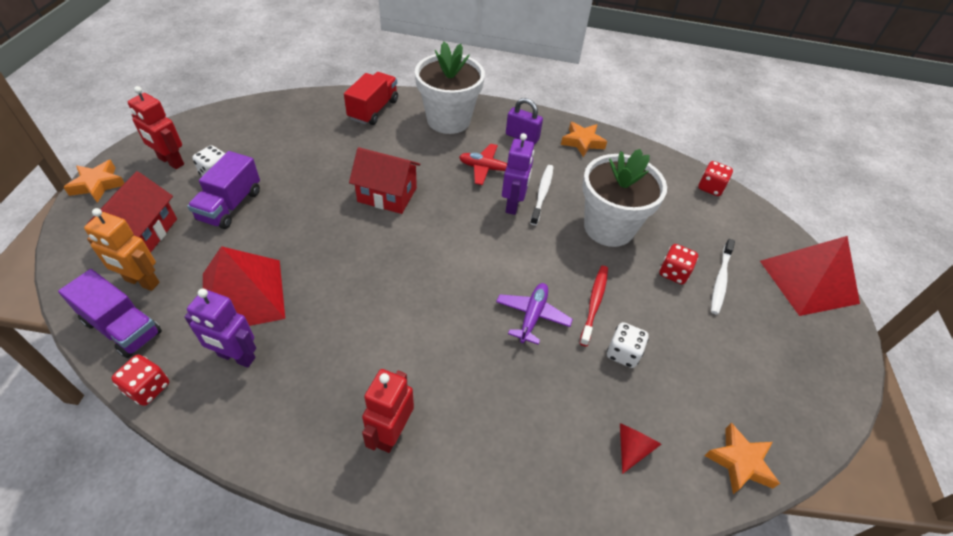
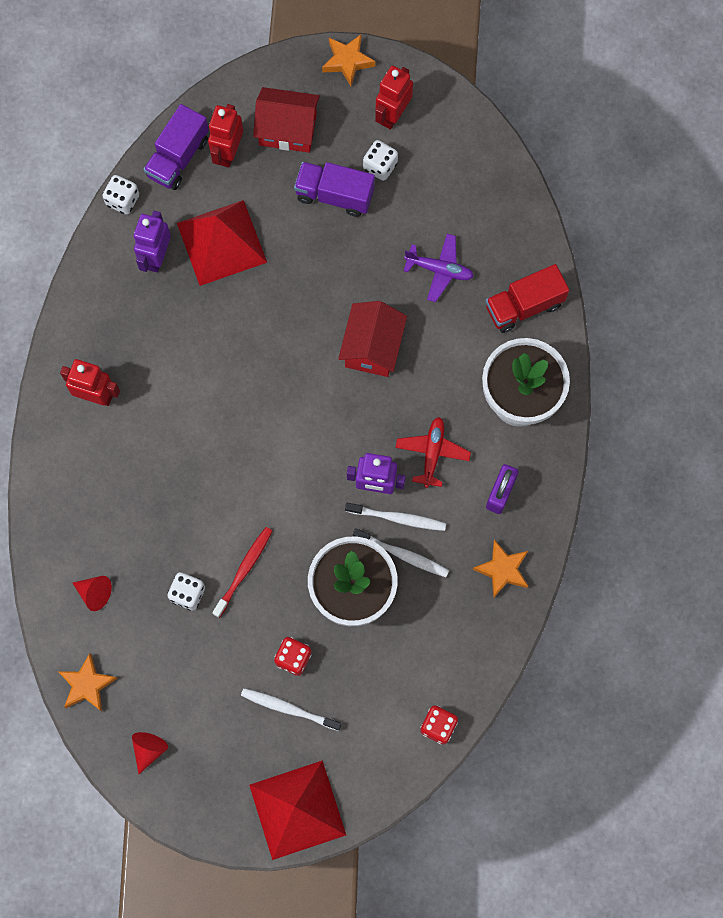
camera: 90 degrees right, 25 degrees up
(142, 282) = (228, 152): orange robot -> red robot
(148, 388) = (123, 200): red dice -> white dice
(373, 110) = (524, 306): red truck -> red truck turned 135 degrees clockwise
(532, 316) = (223, 508): purple plane -> purple plane (439, 270)
(573, 194) = (403, 555): none -> white toothbrush
(594, 303) = (244, 570): red toothbrush -> red toothbrush turned 75 degrees counterclockwise
(793, 401) = (149, 749): none -> red cone

